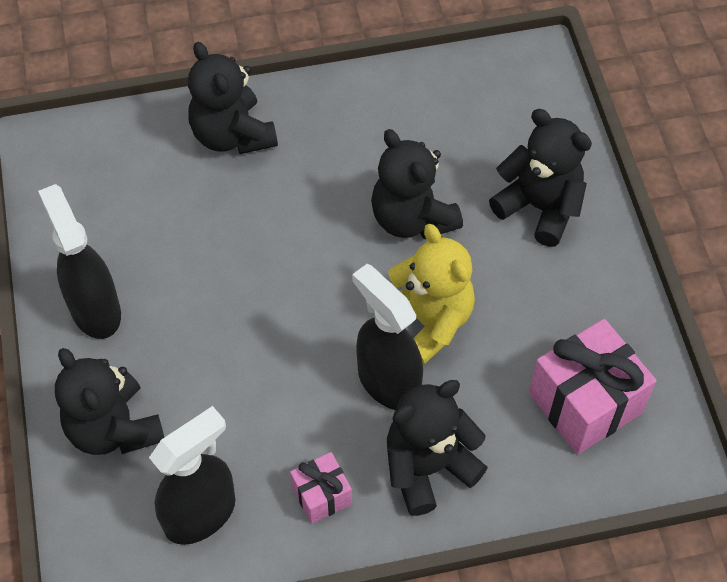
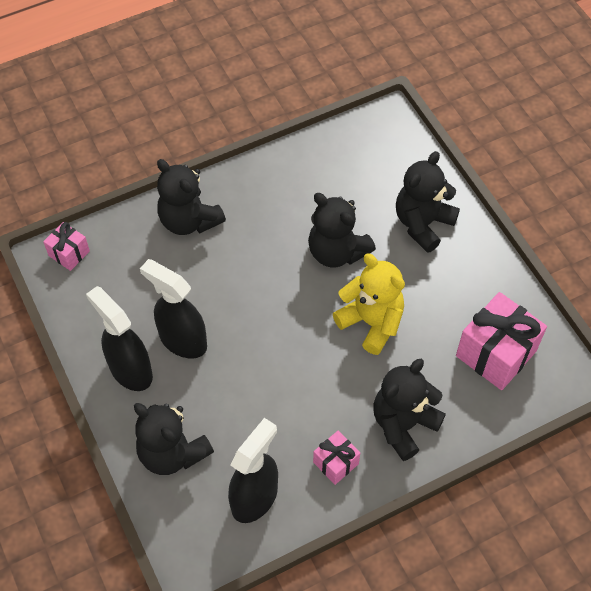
camera: 15 degrees left, 0 degrees up
(67, 143) = (69, 253): none -> pink gift
(388, 381) = (356, 371): black spray bottle -> black spray bottle (182, 340)
(539, 207) = (422, 224): black teddy bear -> black teddy bear turned 75 degrees counterclockwise

